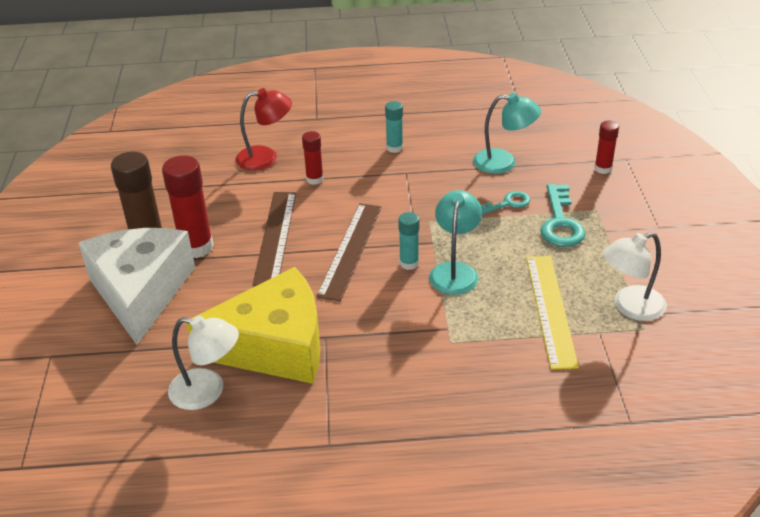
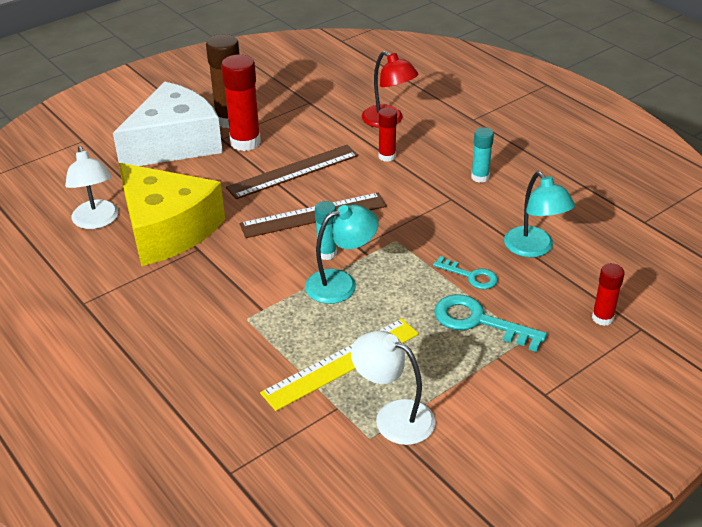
camera: 55 degrees right, 0 degrees up
(560, 222) = (478, 321): turquoise key -> turquoise key turned 60 degrees clockwise

